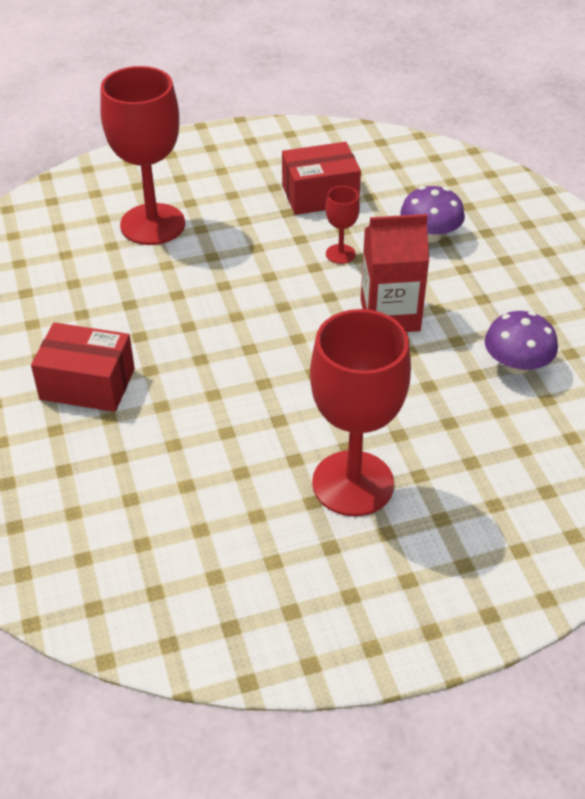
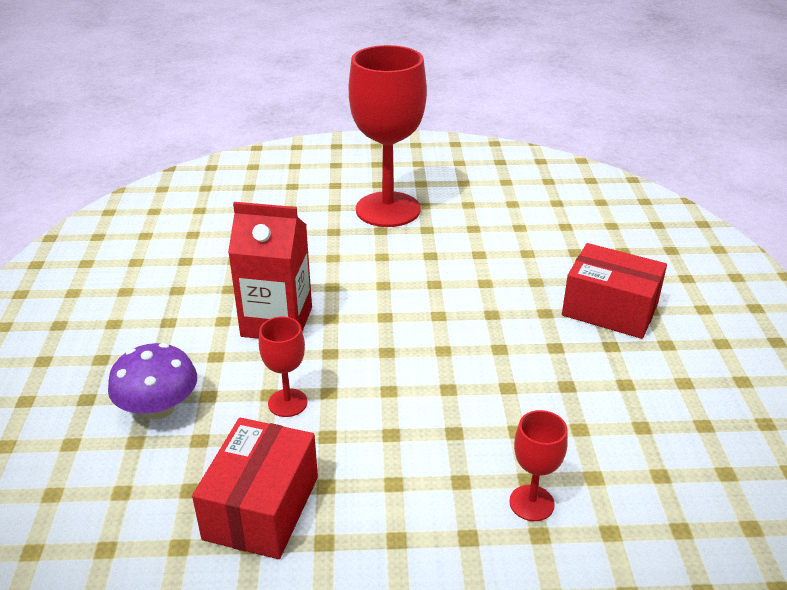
camera: 165 degrees left, 10 degrees down
(152, 224) = (531, 503): red goblet -> red goblet, size x0.45
(320, 195) = (261, 507): red box -> red box turned 75 degrees counterclockwise
(516, 364) = (193, 260): purple mushroom -> none

